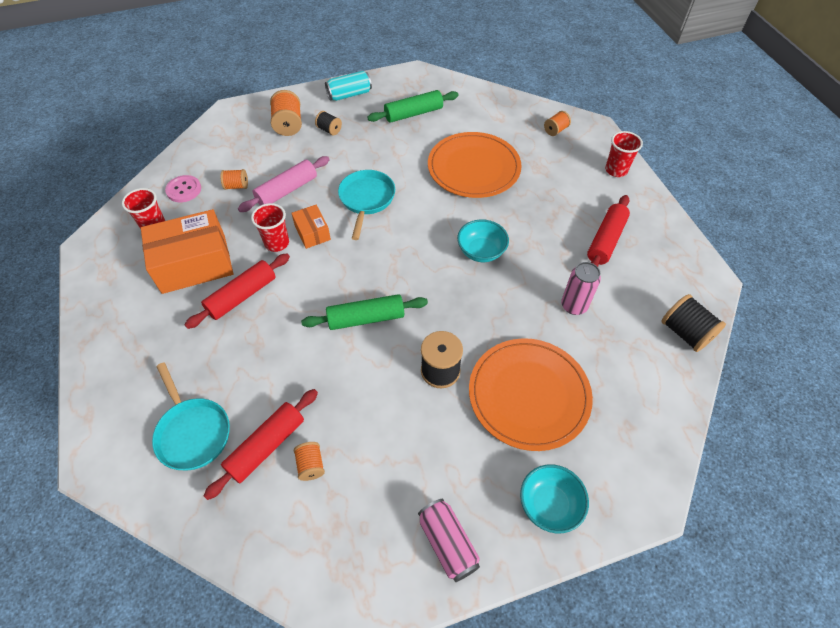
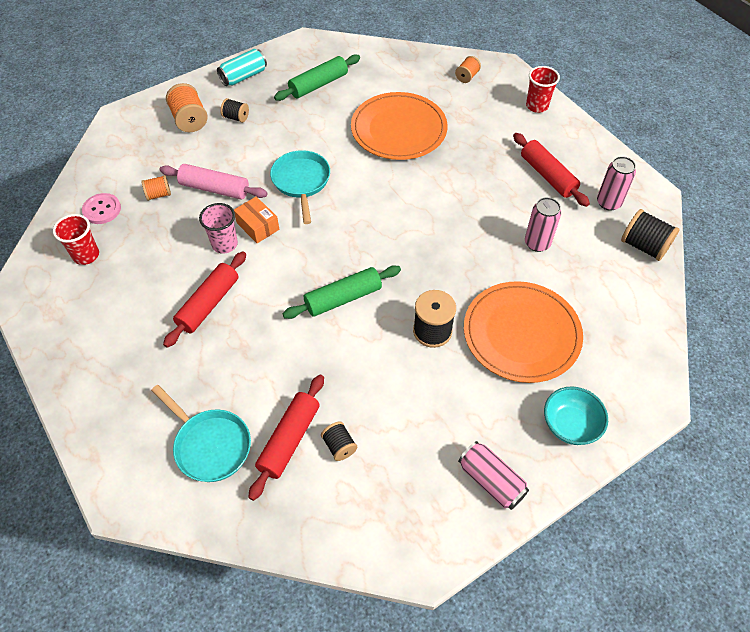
camera: 15 degrees left, 0 degrees up
(194, 263) = (144, 283): orange box -> none
(277, 243) = (224, 244): red cup -> pink cup
(287, 190) = (214, 189): pink rolling pin -> pink rolling pin turned 75 degrees clockwise
(311, 465) = (339, 446): orange spool -> black spool
(481, 251) = (433, 210): turquoise bowl -> none
(605, 240) = (547, 176): red rolling pin -> red rolling pin turned 45 degrees counterclockwise
(660, 280) = (608, 203): none -> pink can

